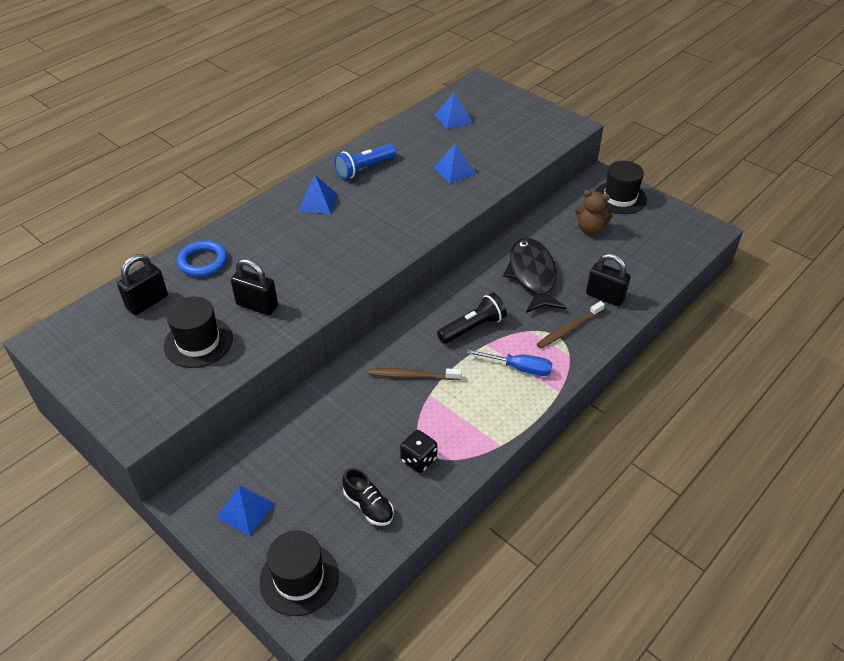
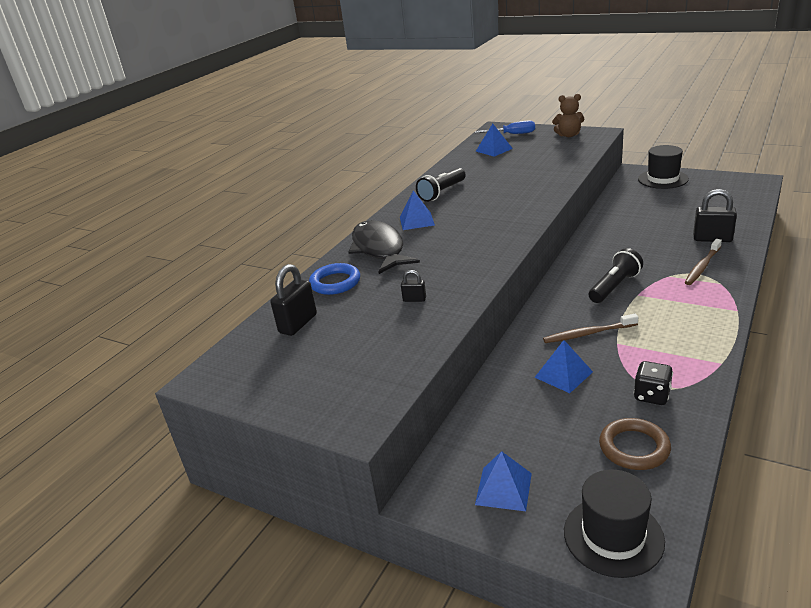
camera: 10 degrees left, 15 degrees down
(198, 342) = (374, 340): black hat -> none
(257, 305) = (414, 299): black padlock -> black padlock, size x0.53
(364, 169) = (442, 192): blue flashlight -> black flashlight
(368, 506) = (634, 448): black shoe -> brown ring
(454, 170) = (523, 176): blue pyramid -> blue pyramid (563, 374)
(519, 368) = (684, 303): blue screwdriver -> blue screwdriver (512, 134)
(532, 275) = (635, 241): black fish -> black fish (379, 249)
(590, 229) = (657, 202): brown teddy bear -> brown teddy bear (568, 135)

